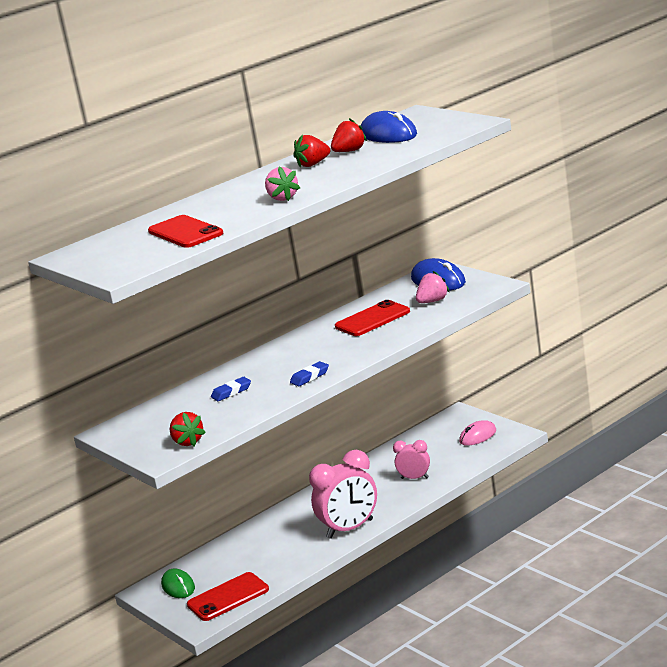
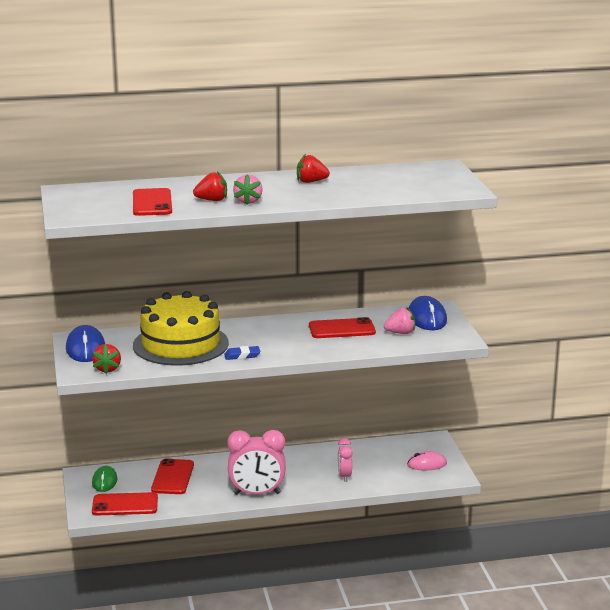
camera: 25 degrees right, 0 degrees up
(231, 392) = (180, 344): blue eraser -> yellow cake
(246, 552) = (172, 477): none -> red phone
(349, 151) = (350, 180): red strawberry -> red strawberry (212, 200)
(388, 134) = (397, 177): blue mouse -> blue mouse (85, 348)
(415, 478) = (344, 476): pink clock -> pink clock turned 135 degrees counterclockwise

